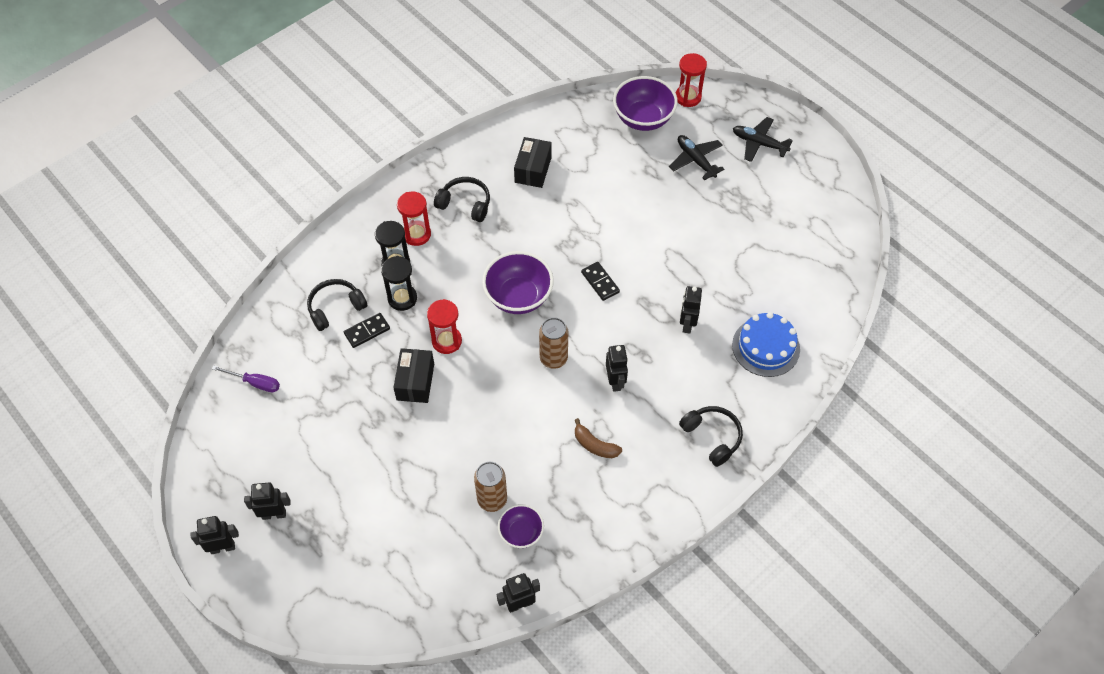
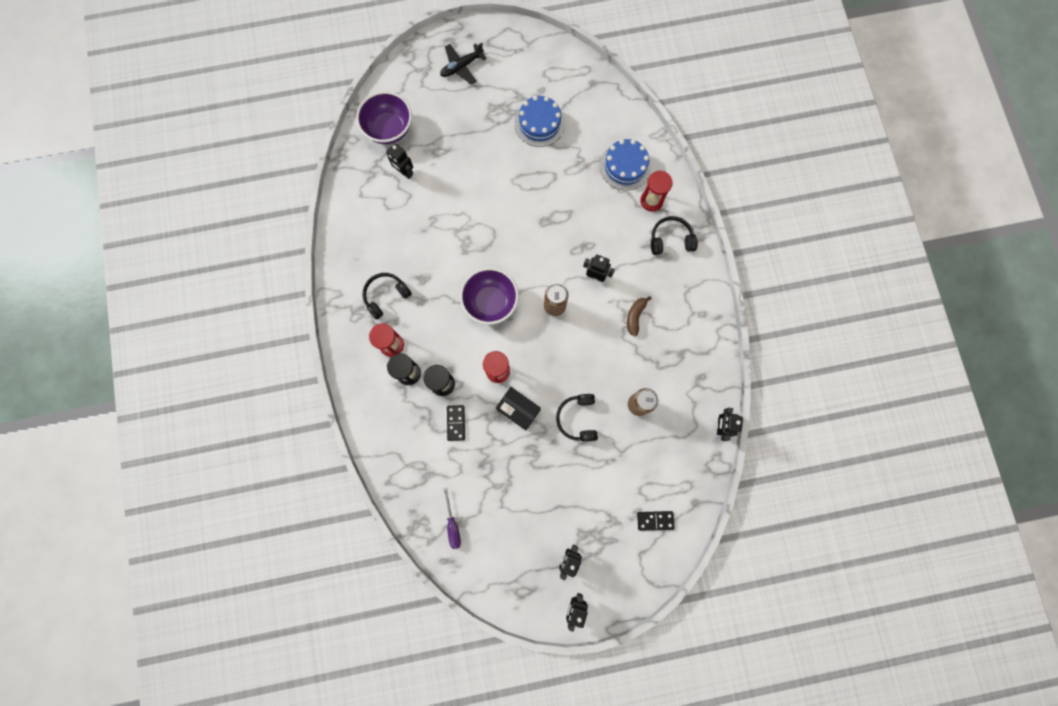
camera: 60 degrees left, 20 degrees up
(255, 383) = (452, 525): purple screwdriver -> purple screwdriver turned 120 degrees clockwise
(335, 308) = (421, 436): black headphones -> black headphones (578, 418)
(521, 533) = (672, 398): purple bowl -> none
(533, 170) = (385, 231): black box -> none
(595, 445) = (635, 316): brown banana -> brown banana turned 135 degrees clockwise
(600, 282) = (512, 241): black domino -> black domino (655, 520)
(687, 324) = (579, 204): black robot -> black robot (404, 172)
(688, 97) = (389, 87): red hourglass -> red hourglass (651, 201)
(695, 160) = (449, 117): black plane -> none
(751, 242) = (539, 123): none -> blue cake

